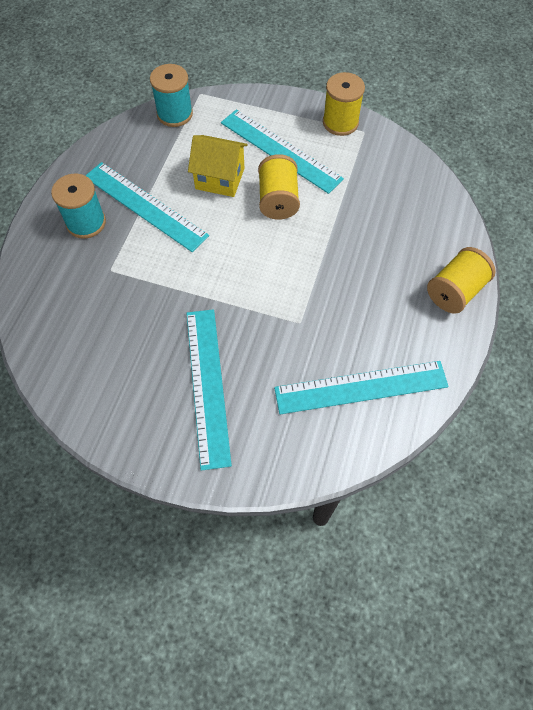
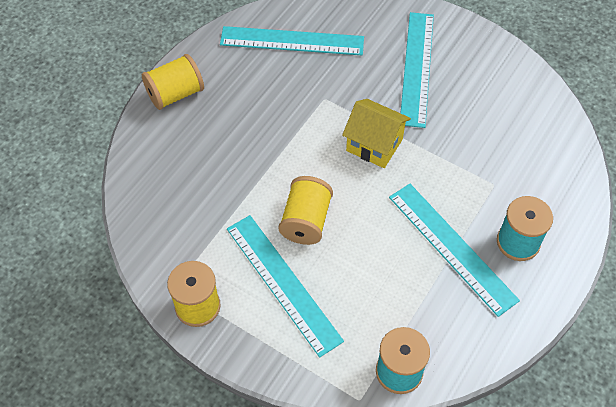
camera: 165 degrees left, 5 degrees down
(220, 178) = (362, 262): yellow house -> yellow house (374, 145)

